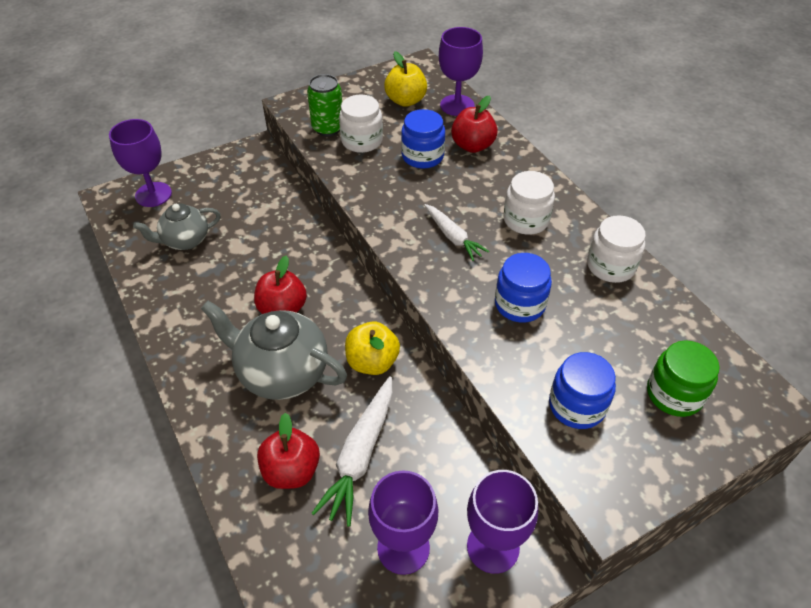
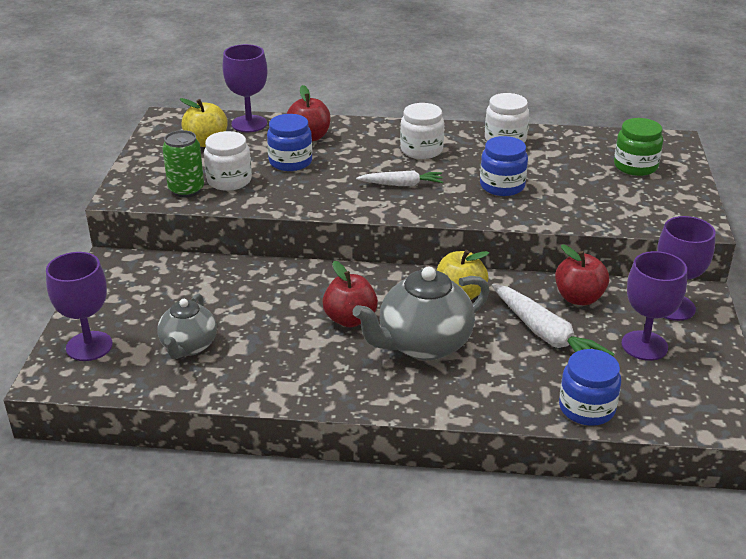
camera: 55 degrees left, 15 degrees down
(291, 470) = (530, 374): red apple -> red apple (579, 298)
(577, 405) = (613, 202): blue jar -> blue jar (586, 408)

